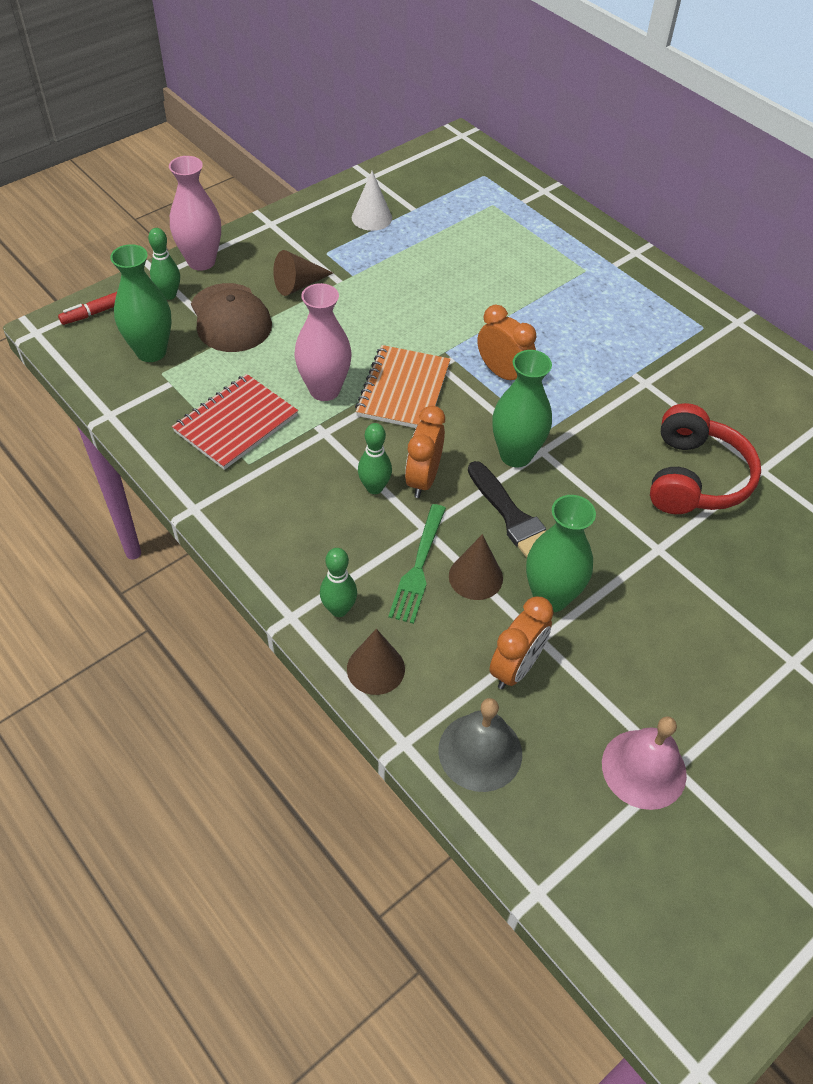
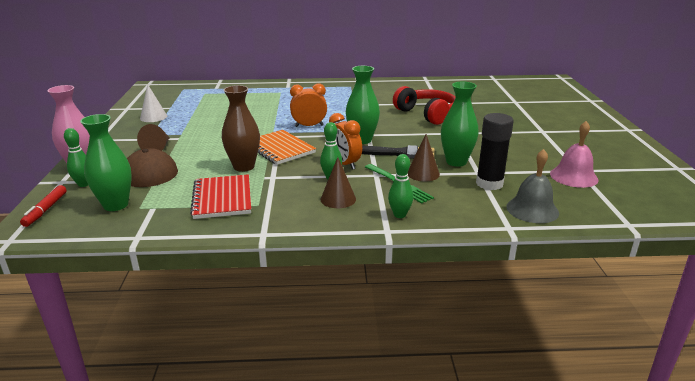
camera: 50 degrees left, 25 degrees down
(324, 390) = (244, 167): pink vase -> brown vase
(375, 668) = (451, 218): brown cone -> brown cone (338, 199)
(515, 668) = (489, 183): orange clock -> black glue stick

